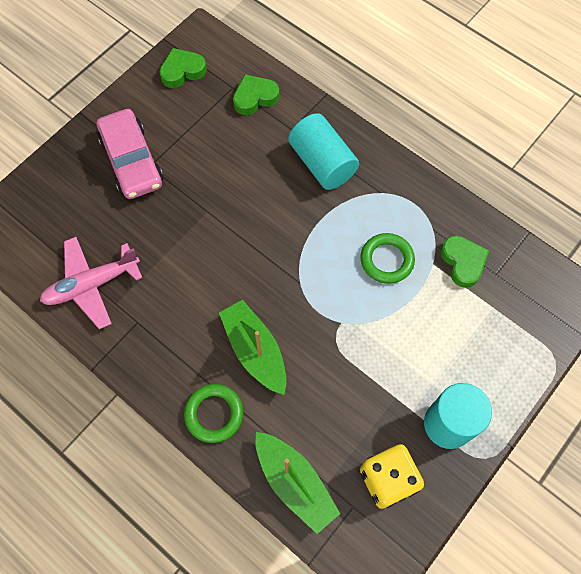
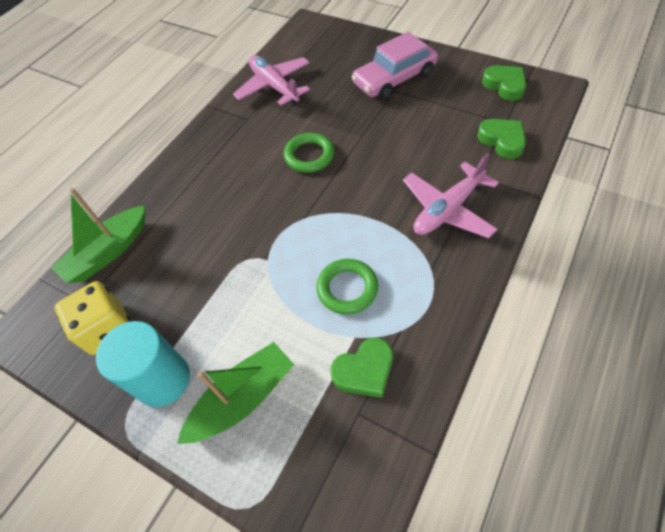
camera: 85 degrees right, 10 degrees down
(214, 414) = (170, 183): green ring -> green ring (309, 156)
(255, 350) = (230, 198): green boat -> green boat (243, 398)
(322, 163) = (447, 209): turquoise cylinder -> pink plane

